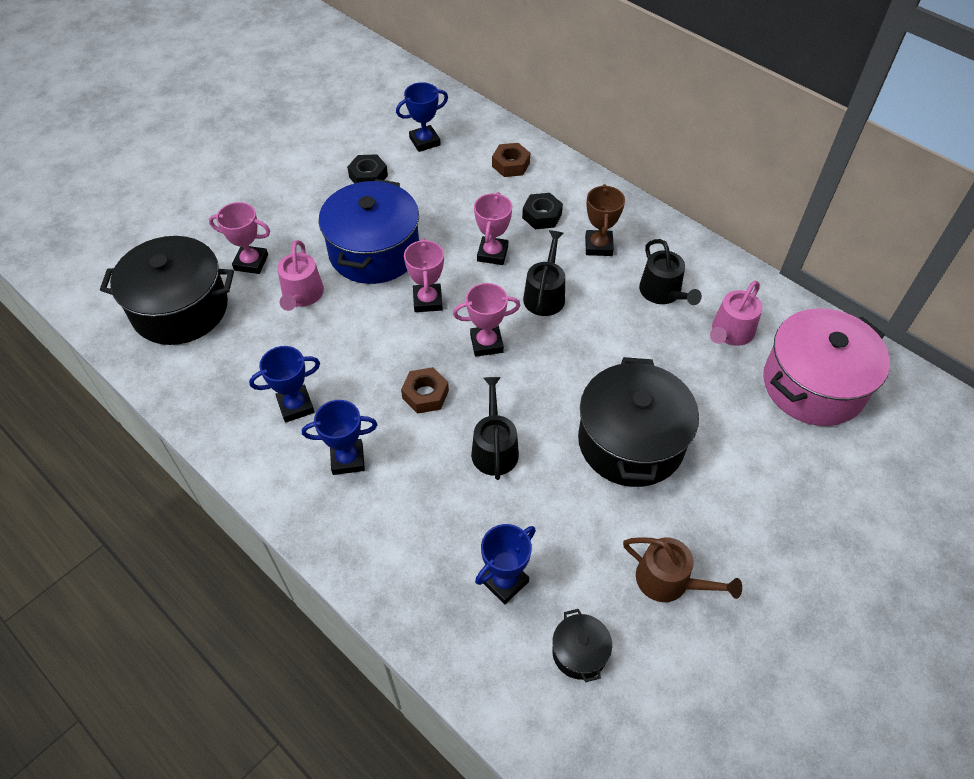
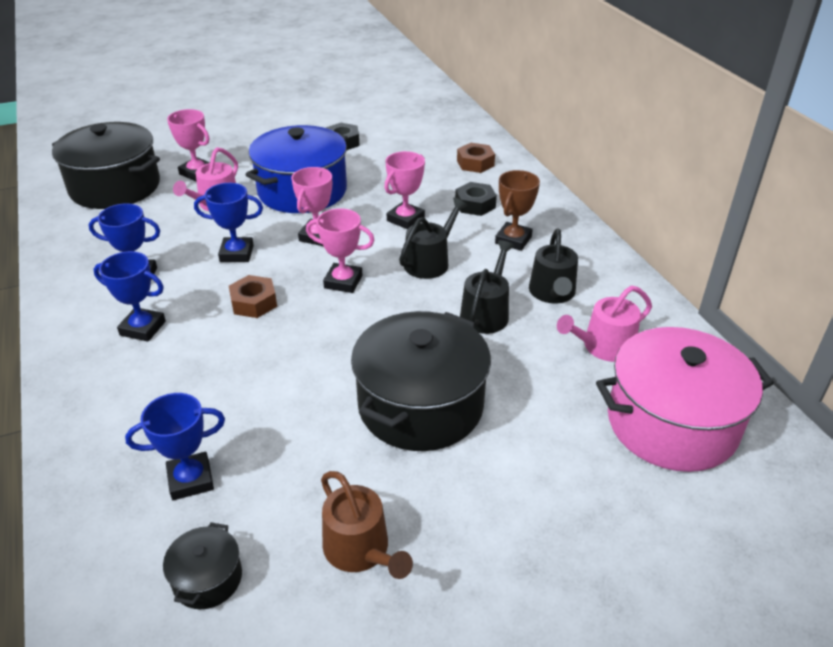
camera: 25 degrees right, 15 degrees down
(424, 141) = (411, 131): blue trophy -> blue trophy (236, 253)
(494, 448) = (279, 364): black watering can -> black watering can (486, 313)

